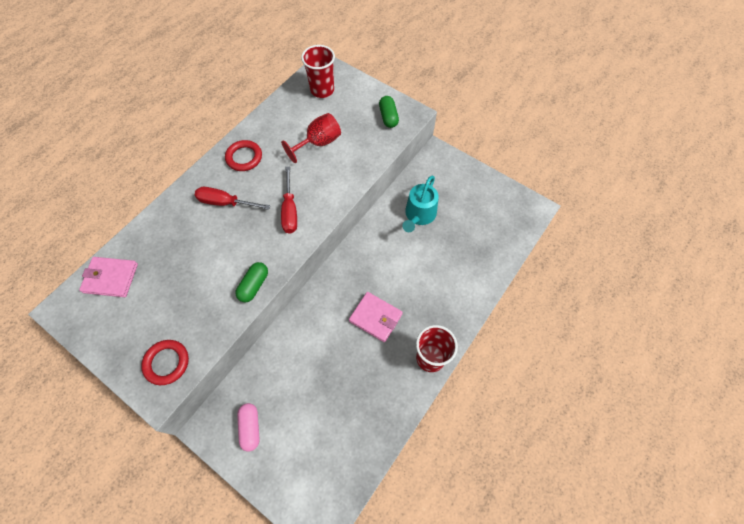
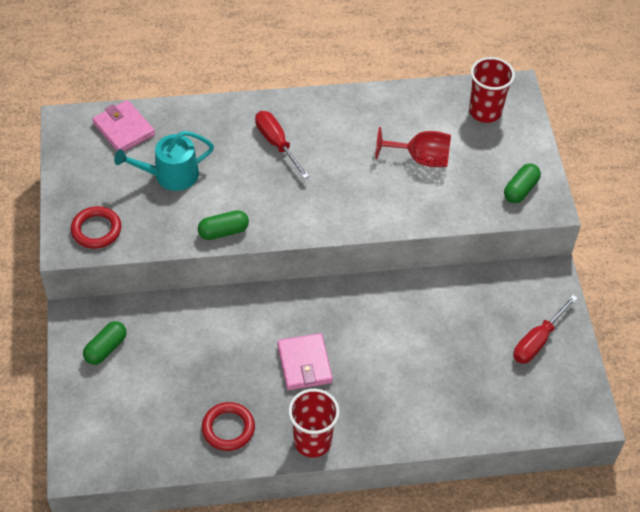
camera: 45 degrees right, 10 degrees down
(244, 157) = (337, 117): red ring -> red ring (228, 428)
(250, 428) = (106, 348): pink capsule -> green capsule
(290, 211) = (323, 197): red screwdriver -> red screwdriver (537, 341)
(419, 215) = (457, 315): turquoise watering can -> turquoise watering can (171, 175)

